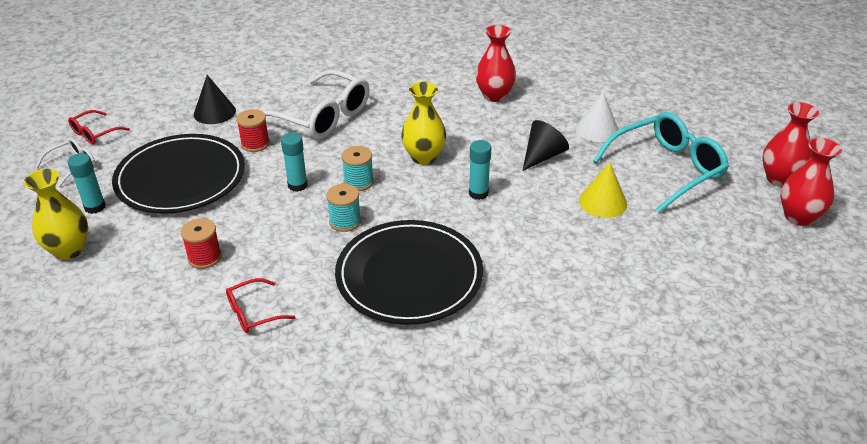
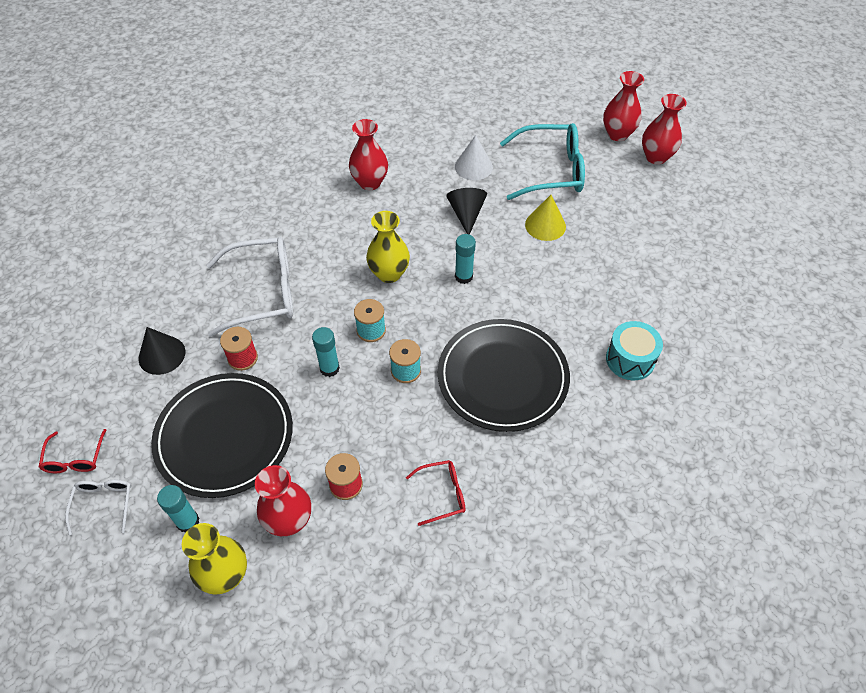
camera: 45 degrees left, 15 degrees up
(144, 250) = (289, 520): none -> red vase
(253, 313) = (442, 494): red glasses -> red glasses turned 120 degrees counterclockwise
(537, 342) = (630, 359): none -> turquoise drum
(666, 169) = (551, 171): turquoise glasses -> turquoise glasses turned 75 degrees clockwise

